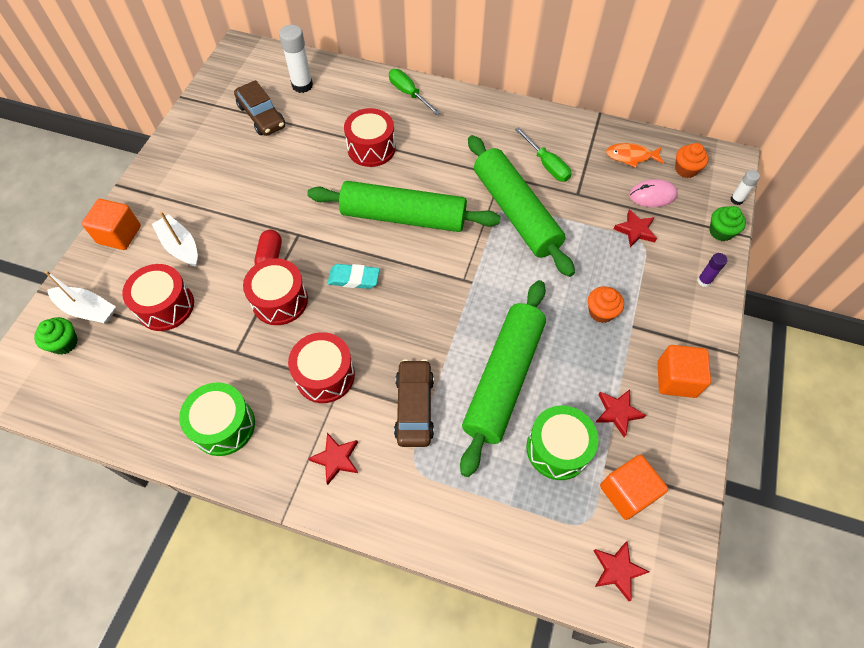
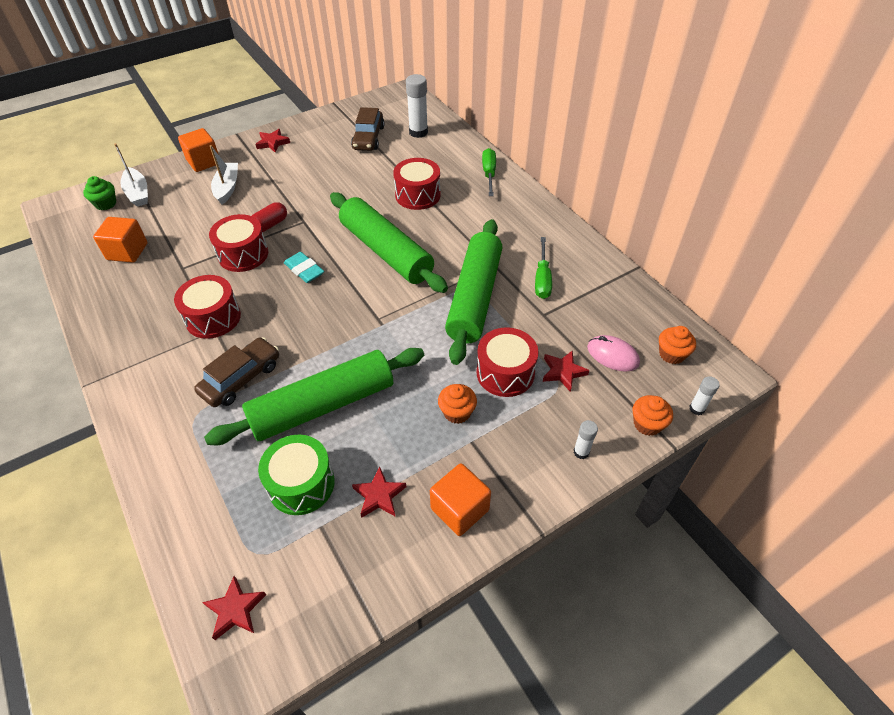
camera: 40 degrees right, 10 degrees down
(165, 306) = (178, 216): red drum -> red drum (505, 373)
(224, 426) = (123, 306): green drum -> none
(336, 459) = (156, 374): red star -> red star (272, 143)
(627, 492) = (313, 560): orange cube -> orange cube (127, 251)
(631, 156) = (628, 314): orange fish -> none
(704, 281) = (581, 452): purple glue stick -> white glue stick
(720, 232) = (647, 424): green cupcake -> orange cupcake

